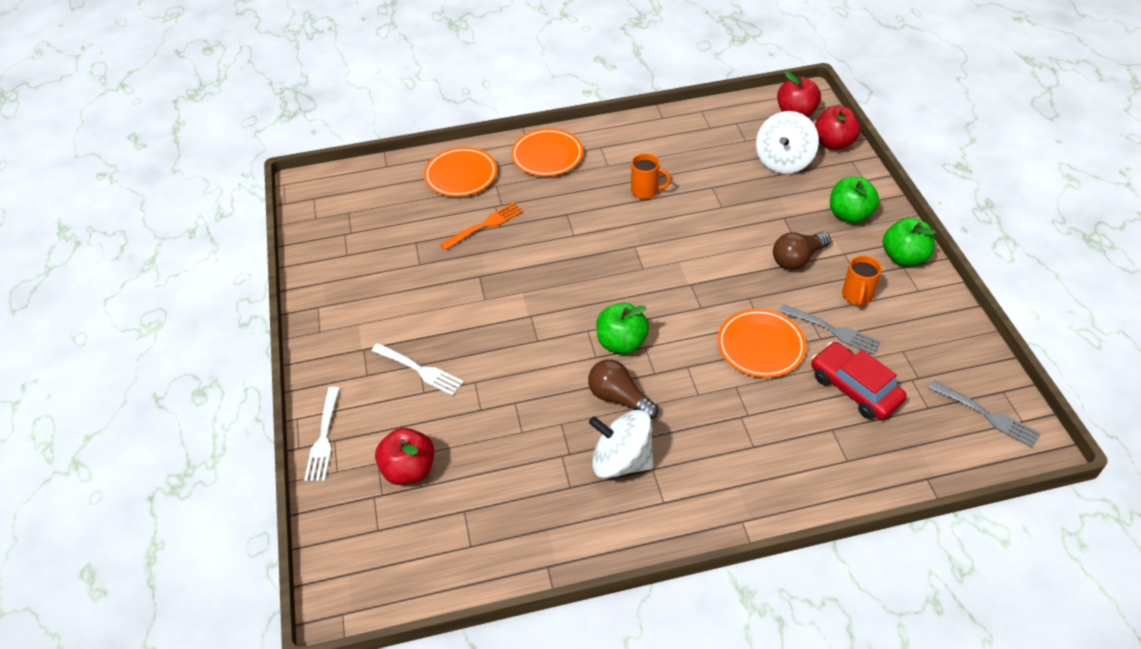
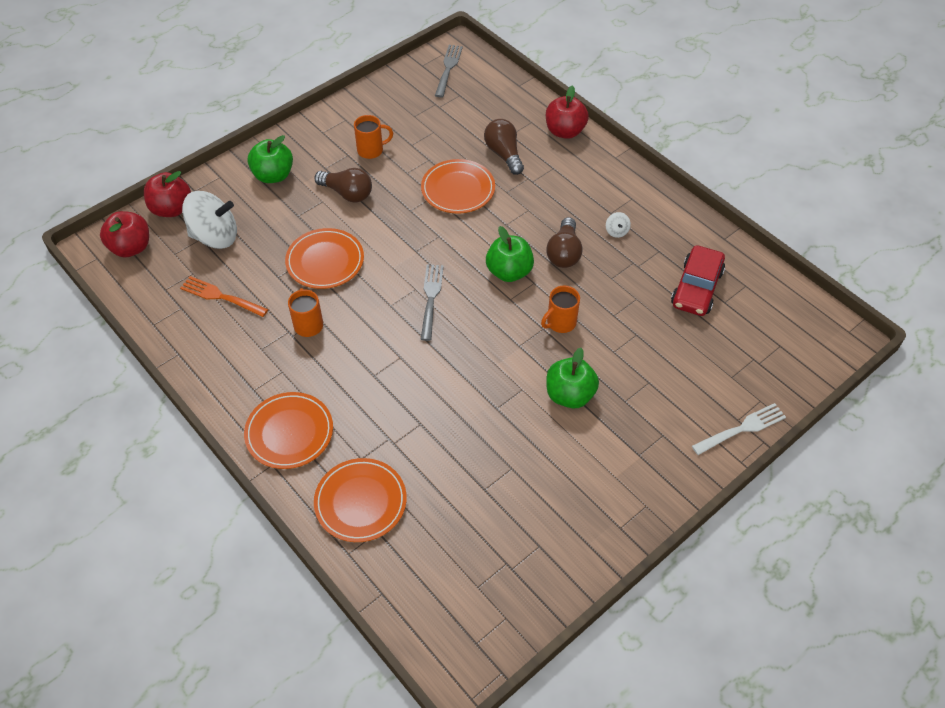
camera: 120 degrees left, 5 degrees up
(409, 469) = (721, 353): red apple -> red apple (565, 131)
(419, 370) = (630, 397): white fork -> none
(485, 225) = (427, 437): orange fork -> orange fork (221, 296)
(535, 356) = (560, 323): none -> orange mug
(621, 460) = (616, 231): white spinning top -> white spinning top, size x0.40
(713, 219) = (325, 261): none -> orange plate
(799, 408) = (504, 154): none -> brown light bulb
(832, 330) = (416, 155): grey fork -> grey fork (431, 298)
(854, 388) = (466, 132): red car -> red car (696, 288)
(904, 257) = (311, 134): green apple -> green apple (569, 395)

